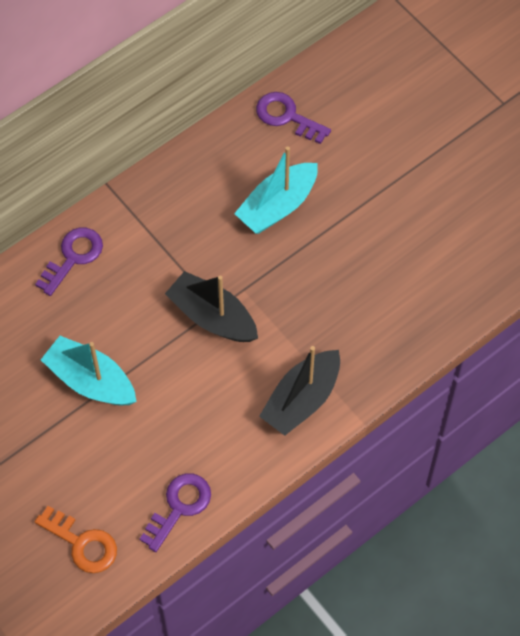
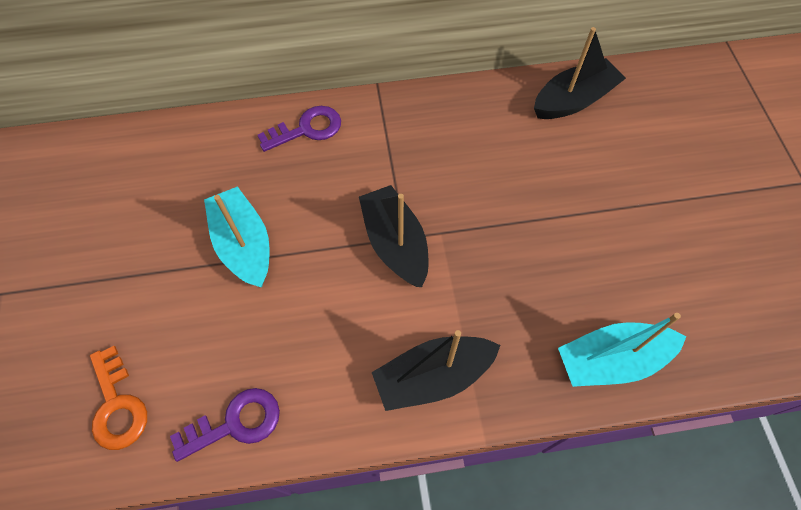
camera: 30 degrees right, 0 degrees up
(277, 206) = (520, 172): turquoise boat -> turquoise boat (611, 360)
(287, 117) = (573, 100): purple key -> black boat

